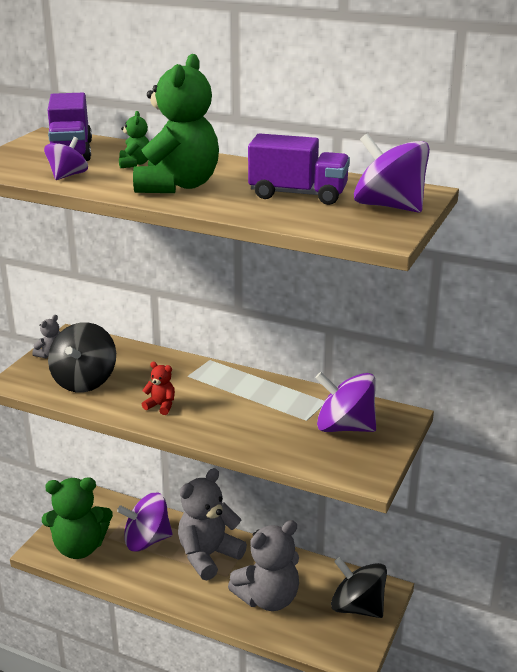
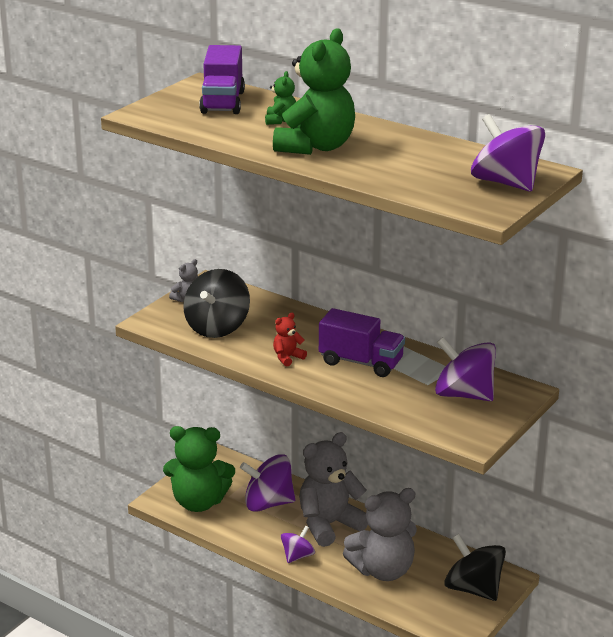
camera: 10 degrees right, 0 degrees up
(67, 176) = (216, 129): purple spinning top -> purple spinning top (297, 556)
(161, 406) = (287, 357): red teddy bear -> red teddy bear turned 75 degrees counterclockwise
(298, 194) = (425, 164): purple truck -> purple truck (361, 362)

